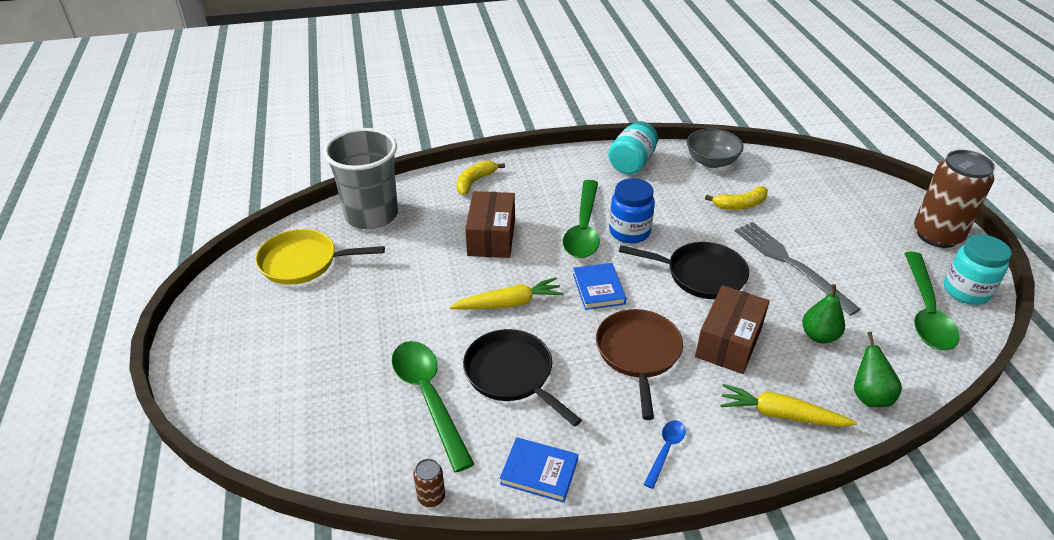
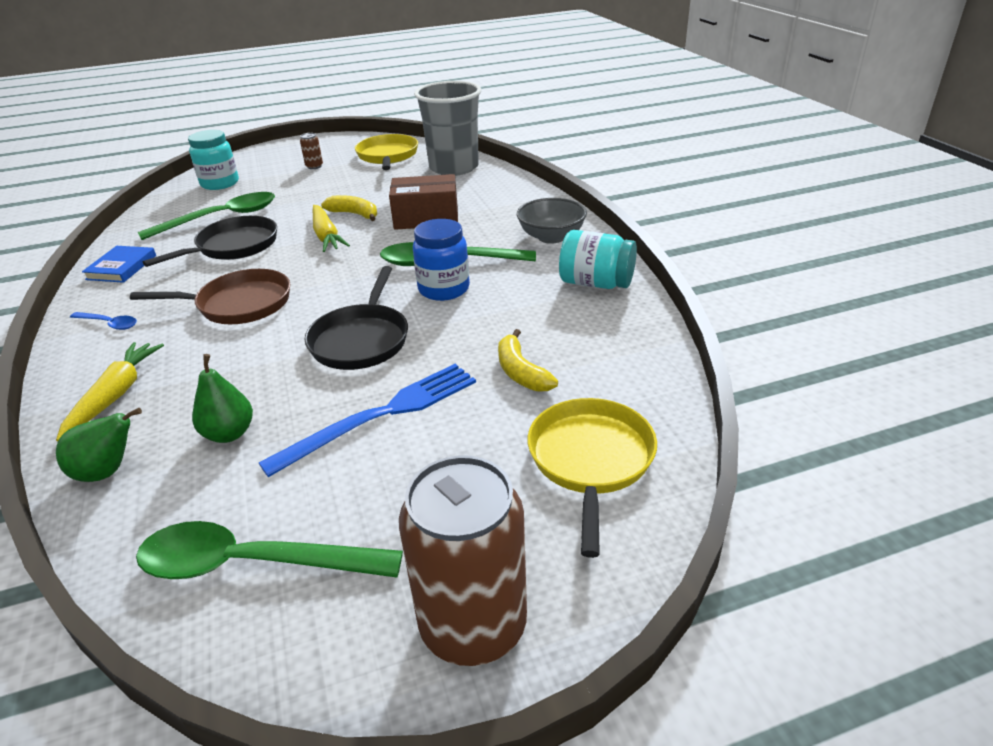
camera: 85 degrees right, 5 degrees down
(431, 497) = (123, 231): brown can -> brown can (314, 166)
(475, 181) = (520, 200): yellow banana -> yellow banana (354, 214)
(598, 289) = (342, 277): blue book -> none
(711, 161) = (629, 346): grey bowl -> grey bowl (551, 237)
(729, 342) = (239, 360): brown box -> none
(790, 264) = (381, 415): grey fork -> blue fork
(819, 189) = (591, 460): none -> yellow pan
(966, 291) = (295, 640): turquoise jar -> turquoise jar (220, 183)

